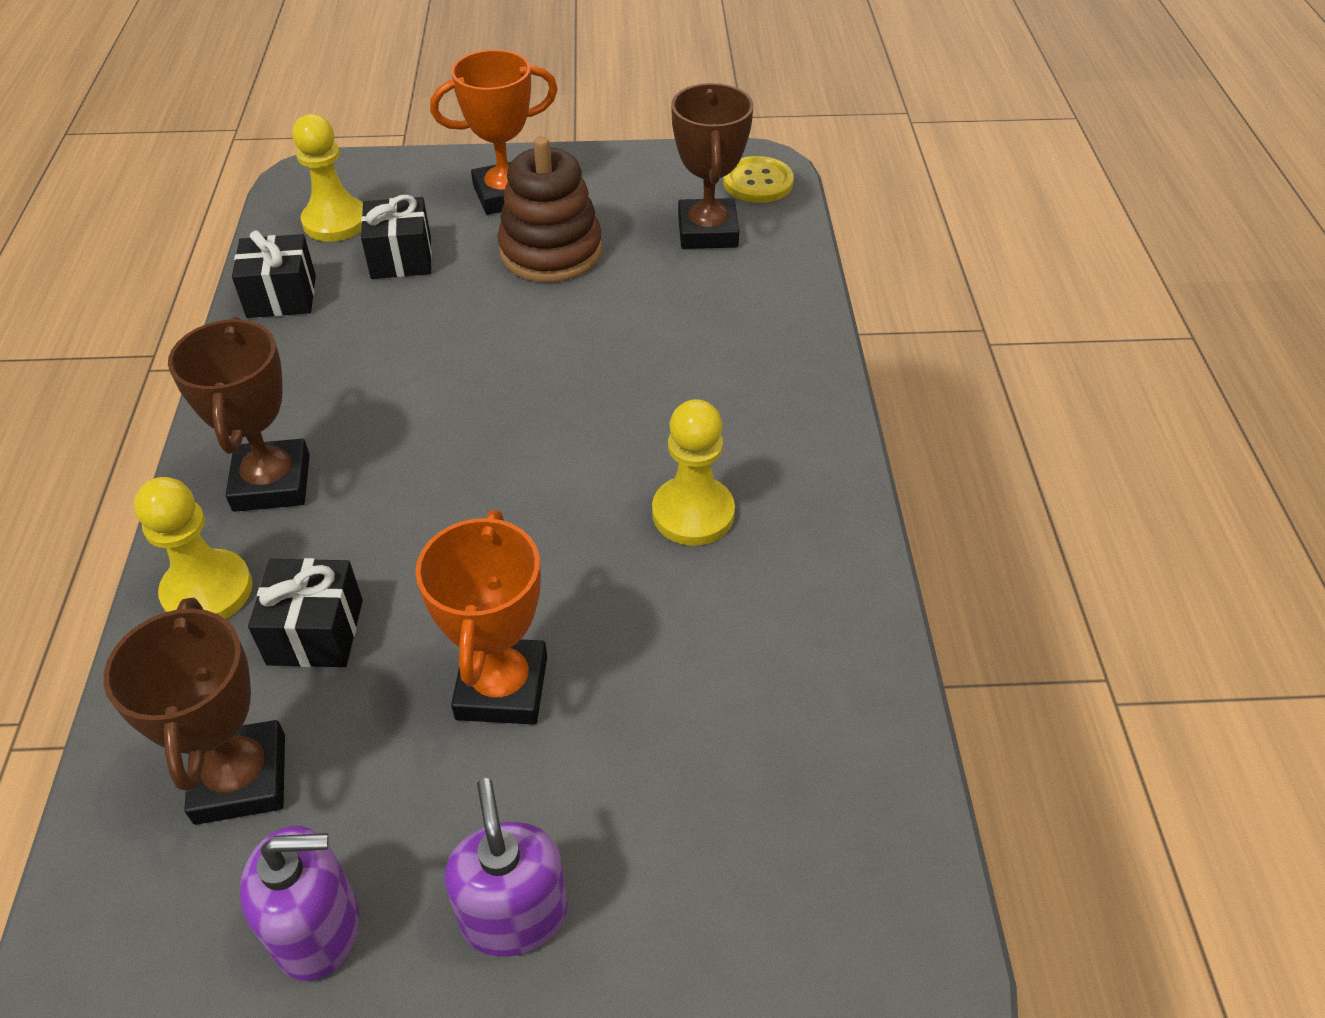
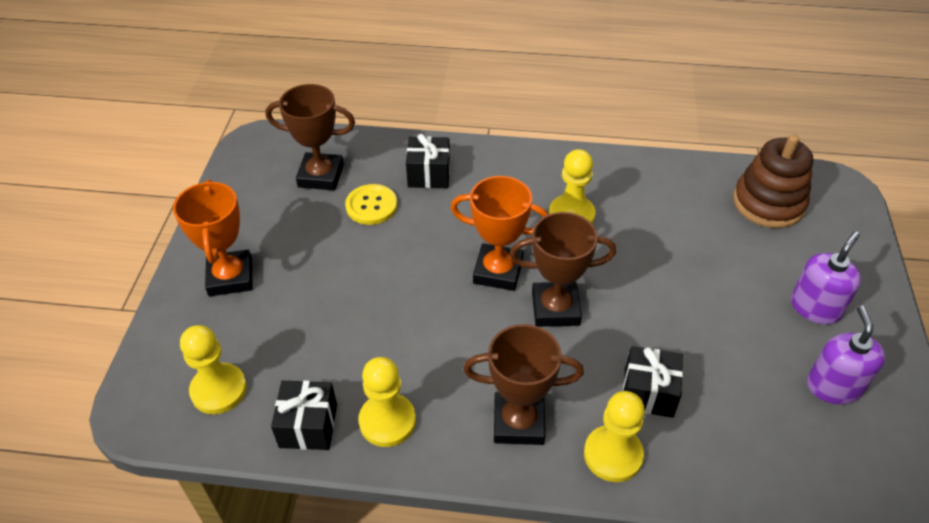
camera: 80 degrees left, 0 degrees up
(240, 778) = (751, 426): brown trophy -> brown trophy (555, 309)
(283, 359) = (387, 421): none -> yellow pawn
(401, 258) = (286, 345): black gift -> black gift (429, 174)
(501, 687) = (687, 305): orange trophy -> orange trophy (498, 271)
(514, 914) = (815, 307): purple soap dispenser -> purple soap dispenser turned 135 degrees clockwise
(551, 251) = (312, 256): brown stacking toy -> brown stacking toy (768, 203)
(758, 182) = (276, 145): yellow button -> yellow button (371, 206)

